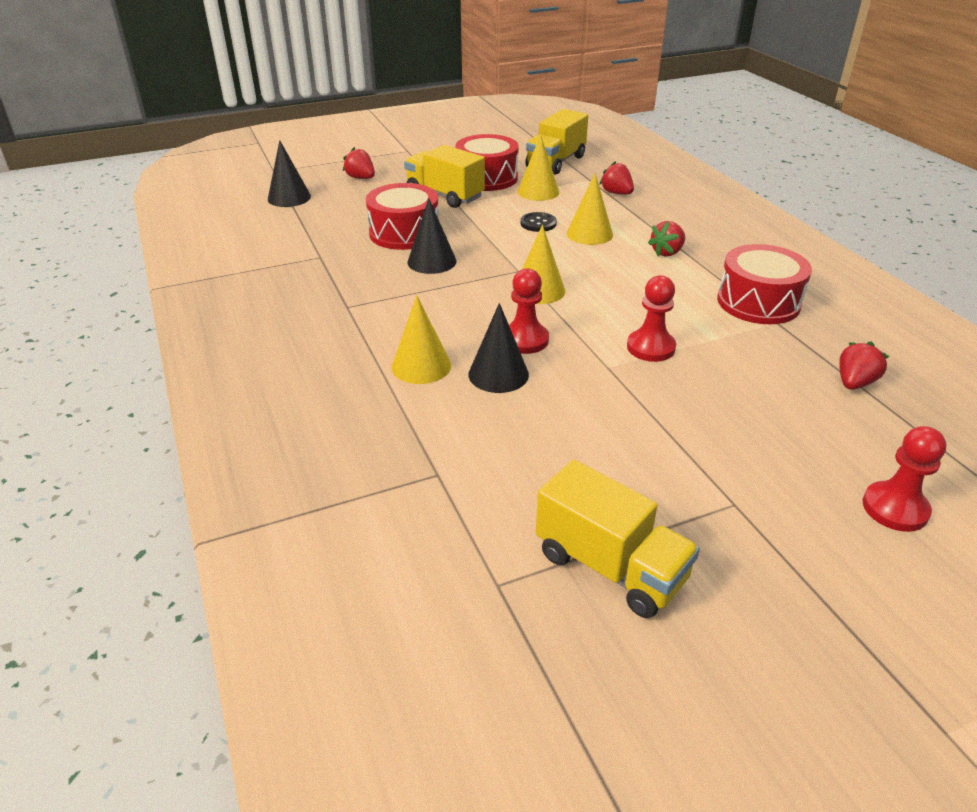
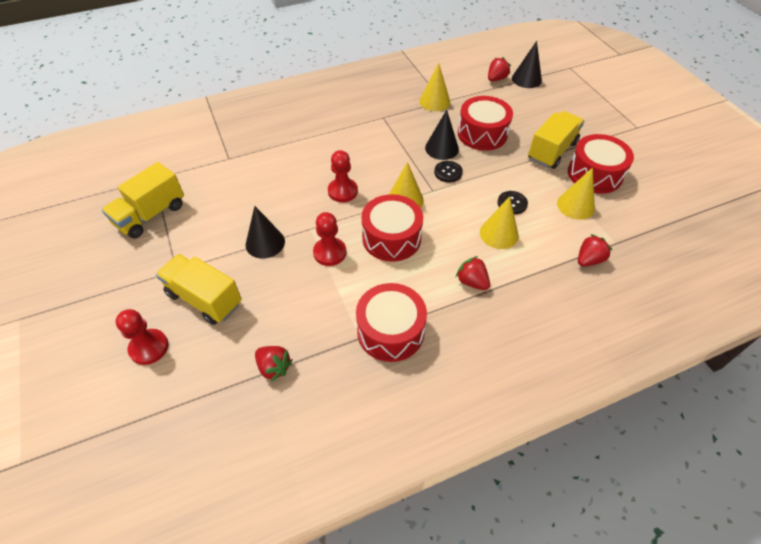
camera: 90 degrees right, 15 degrees up
(361, 178) = (570, 107): red strawberry -> red strawberry (496, 79)
(421, 366) = (319, 149): yellow cone -> yellow cone (434, 101)
(482, 259) = (448, 172): none -> black button
(498, 374) = (307, 179): black cone -> black cone (265, 243)
(556, 162) = (649, 220): yellow truck -> yellow truck (204, 299)
(611, 300) = (391, 238): none -> red drum

